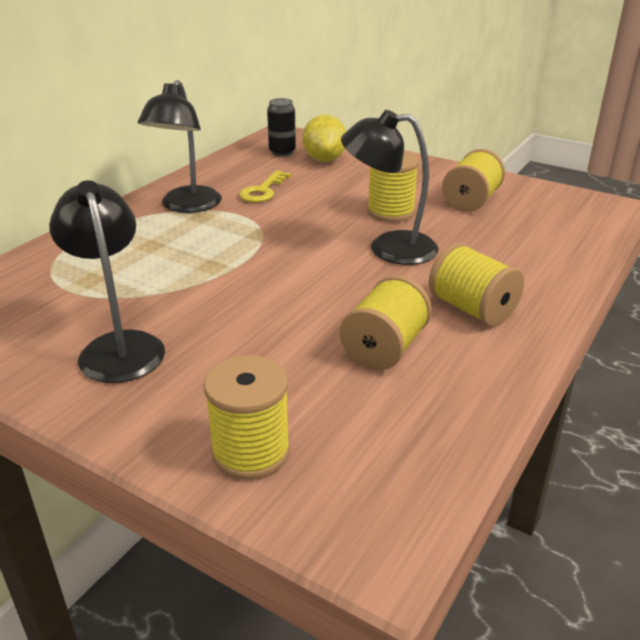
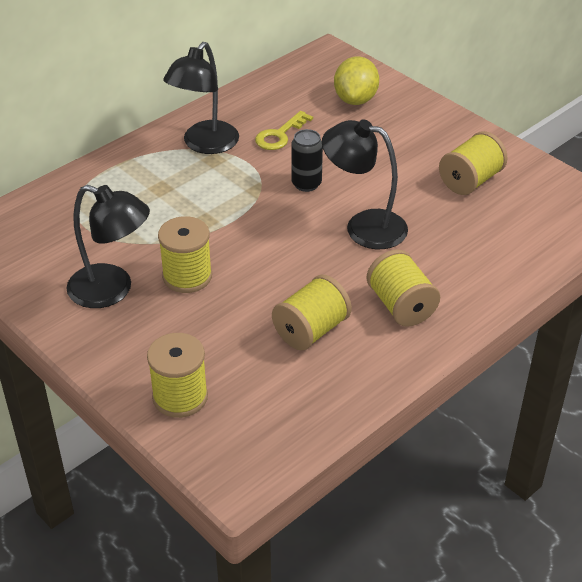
camera: 15 degrees right, 10 degrees up
(119, 346) = (112, 290): black lamp -> black lamp turned 120 degrees clockwise
(282, 152) = (318, 82): black can -> black can (306, 184)
(390, 212) = (386, 182): yellow spool -> yellow spool (187, 276)

